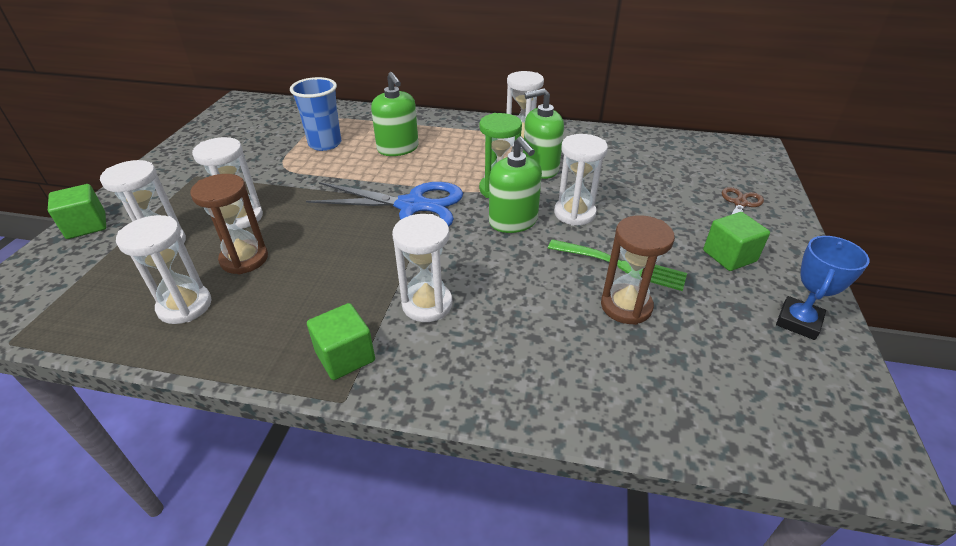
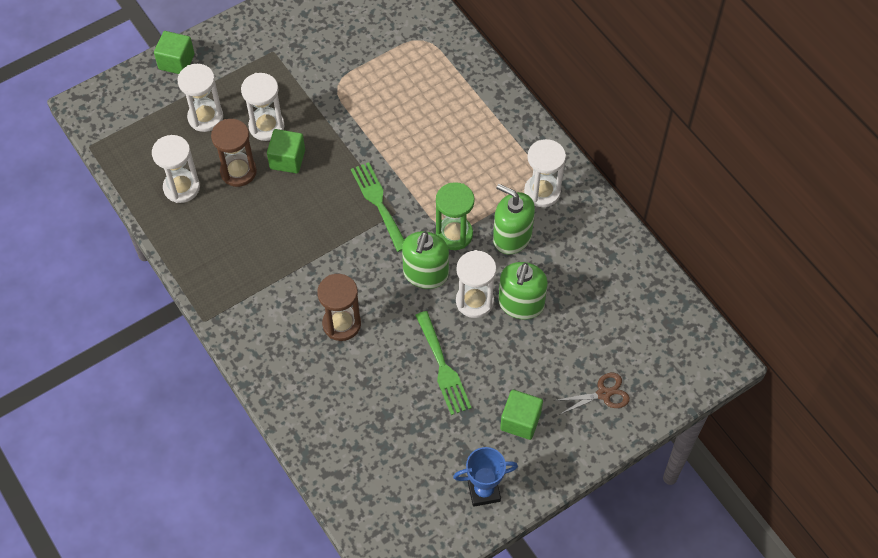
camera: 45 degrees right, 20 degrees up
(325, 144) = (390, 77): blue cup -> none
(345, 356) = (228, 294): green cube -> green cube (287, 159)
(398, 148) = (436, 126): green soap dispenser -> green soap dispenser (521, 304)
(412, 206) = (378, 203): blue scissors -> green fork
(427, 304) = (300, 296): white hourglass -> none
(626, 306) = (404, 394): brown hourglass -> brown hourglass (341, 324)

